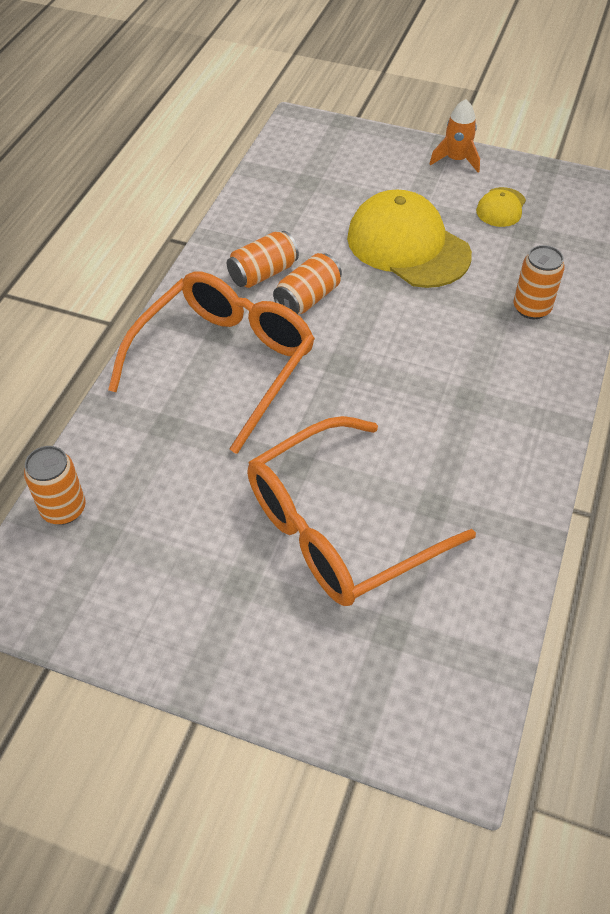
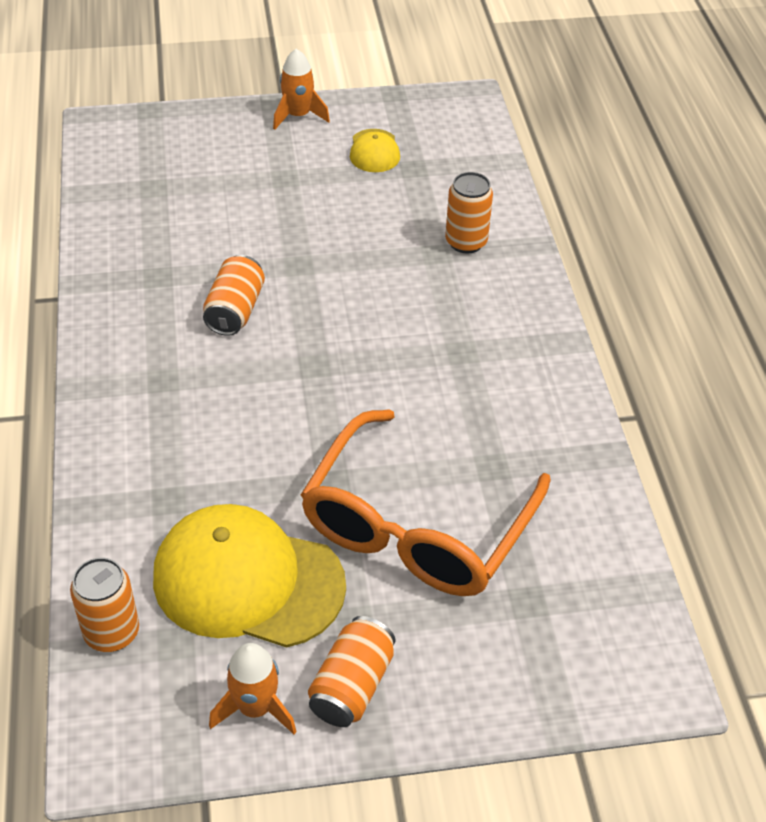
camera: 30 degrees left, 5 degrees down
(125, 615) = (255, 708): none -> orange rocket
(224, 363) = (188, 410): orange glasses -> none
(263, 273) = (168, 301): orange can -> orange can (352, 685)
(408, 246) = (305, 220): yellow cap -> yellow cap (248, 581)

